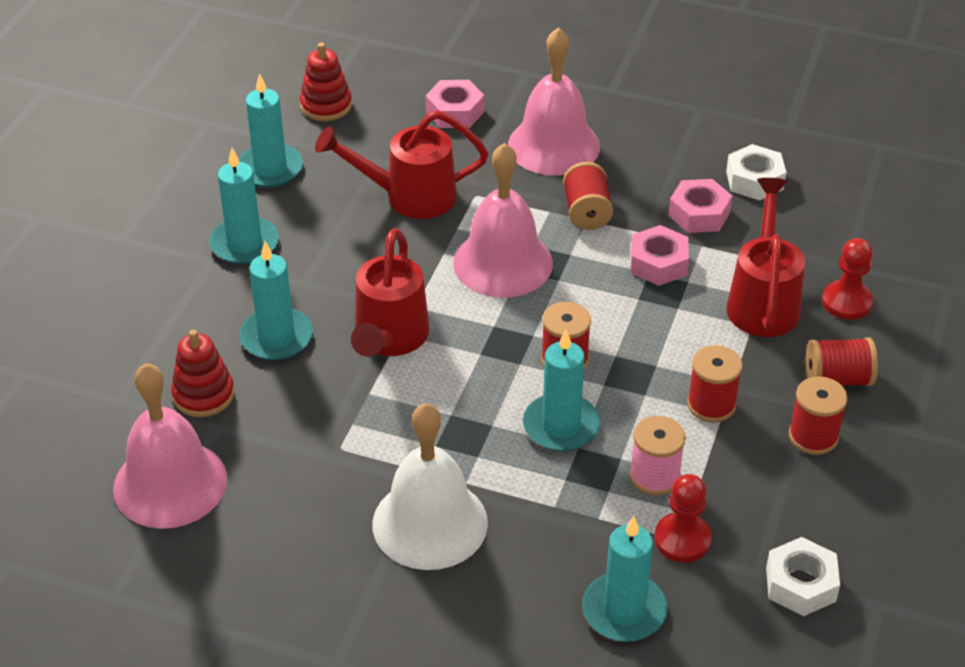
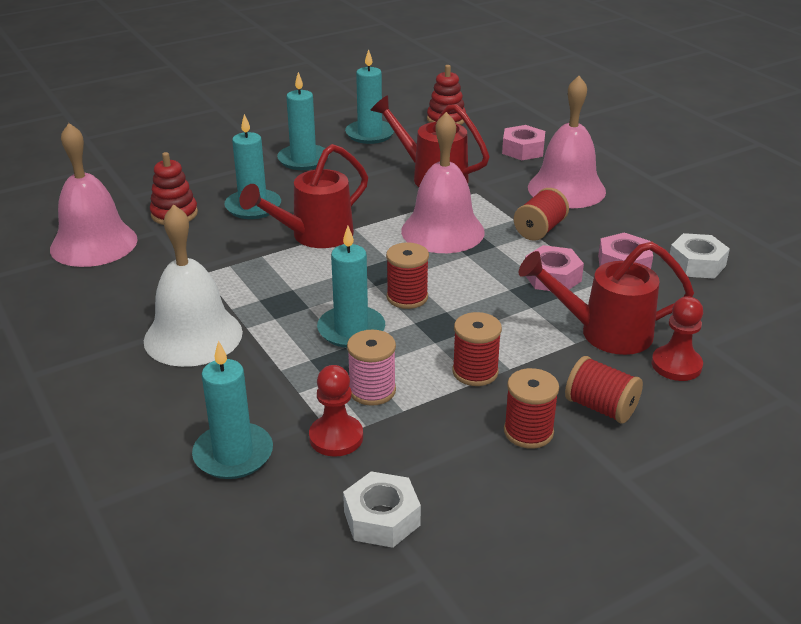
camera: 40 degrees right, 10 degrees down
(763, 301) = (604, 333): red watering can -> red watering can turned 135 degrees counterclockwise

